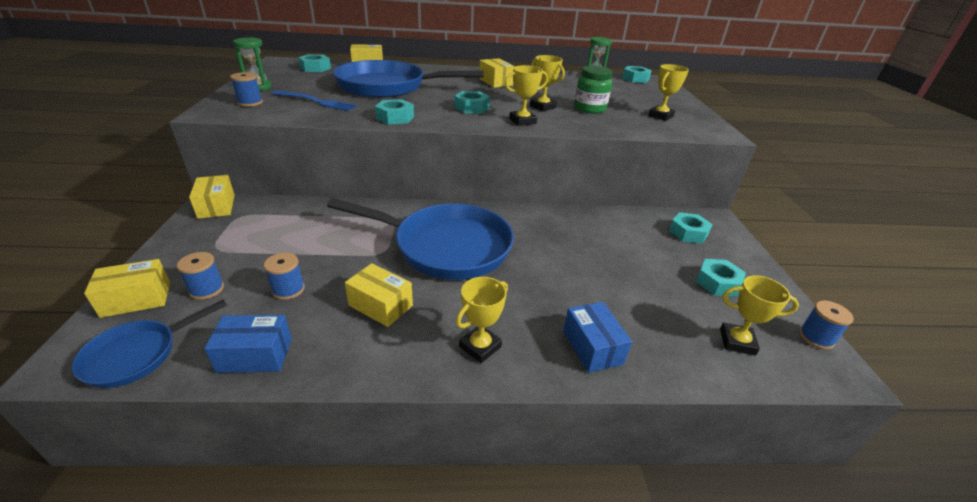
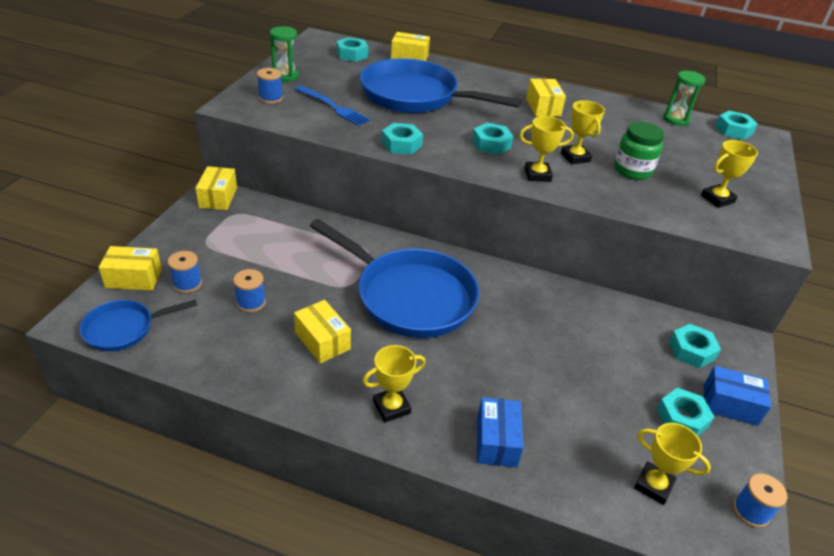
camera: 20 degrees right, 5 degrees up
(255, 355) = (206, 356): blue box -> blue box (730, 405)

